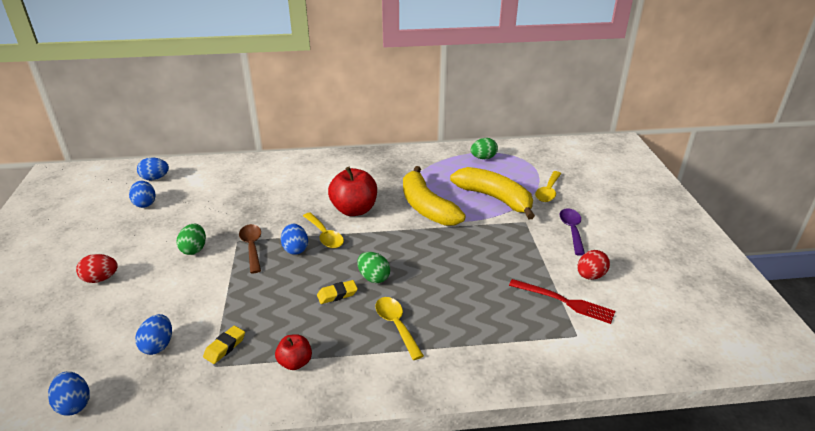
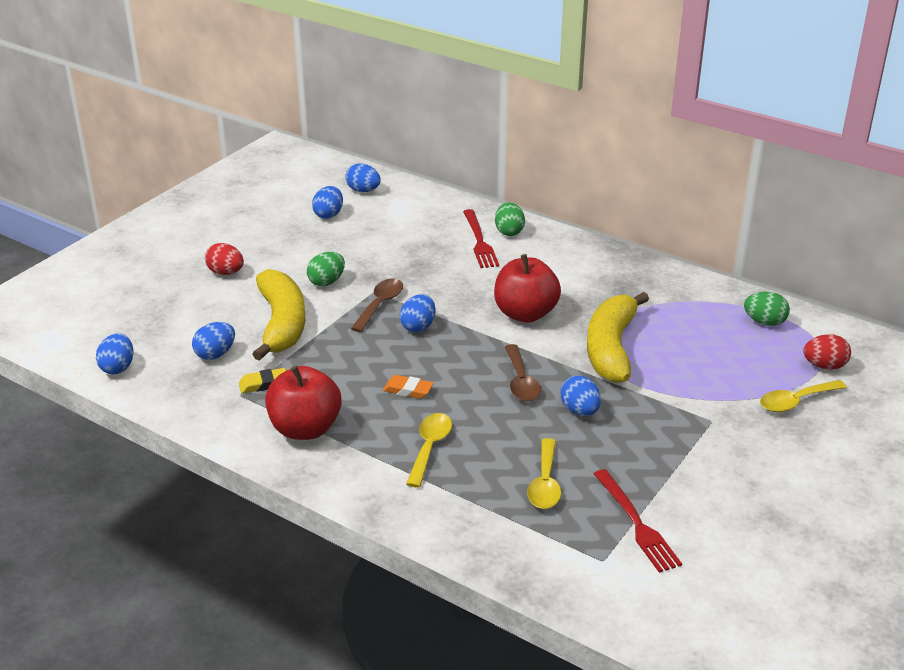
camera: 40 degrees right, 0 degrees up
(274, 179) = (479, 241): none -> red fork
(295, 362) = (305, 429): red apple -> red apple, size x1.84
(324, 235) = (462, 327): yellow spoon -> yellow spoon (545, 483)
(337, 294) = (408, 390): yellow eraser -> orange eraser
(373, 277) = (462, 393): green egg -> green egg (509, 232)
(400, 252) = (521, 381): none -> brown spoon
(454, 252) = (580, 410): none -> blue egg
(495, 198) = (710, 377): yellow banana -> yellow banana (281, 324)
(572, 230) = (759, 459): purple spoon -> none
(590, 276) = (708, 516): red egg -> red egg (824, 366)

